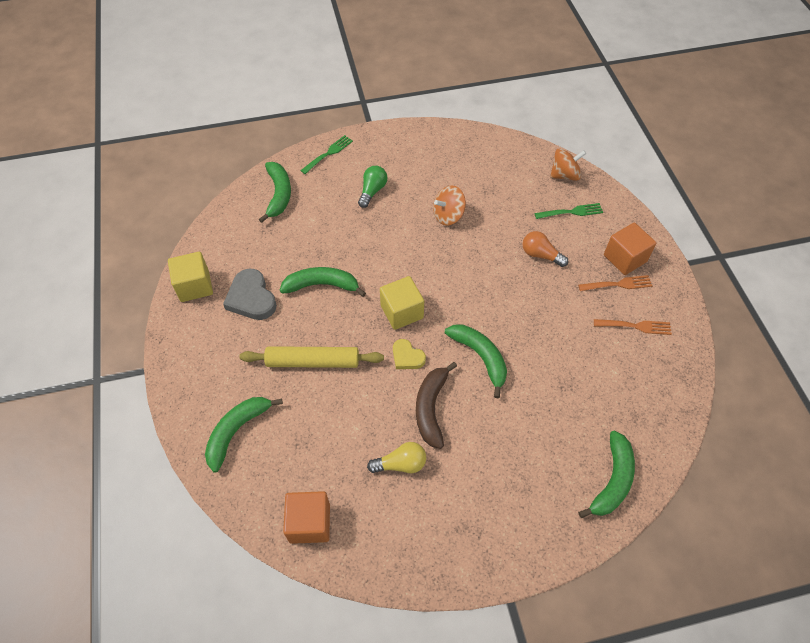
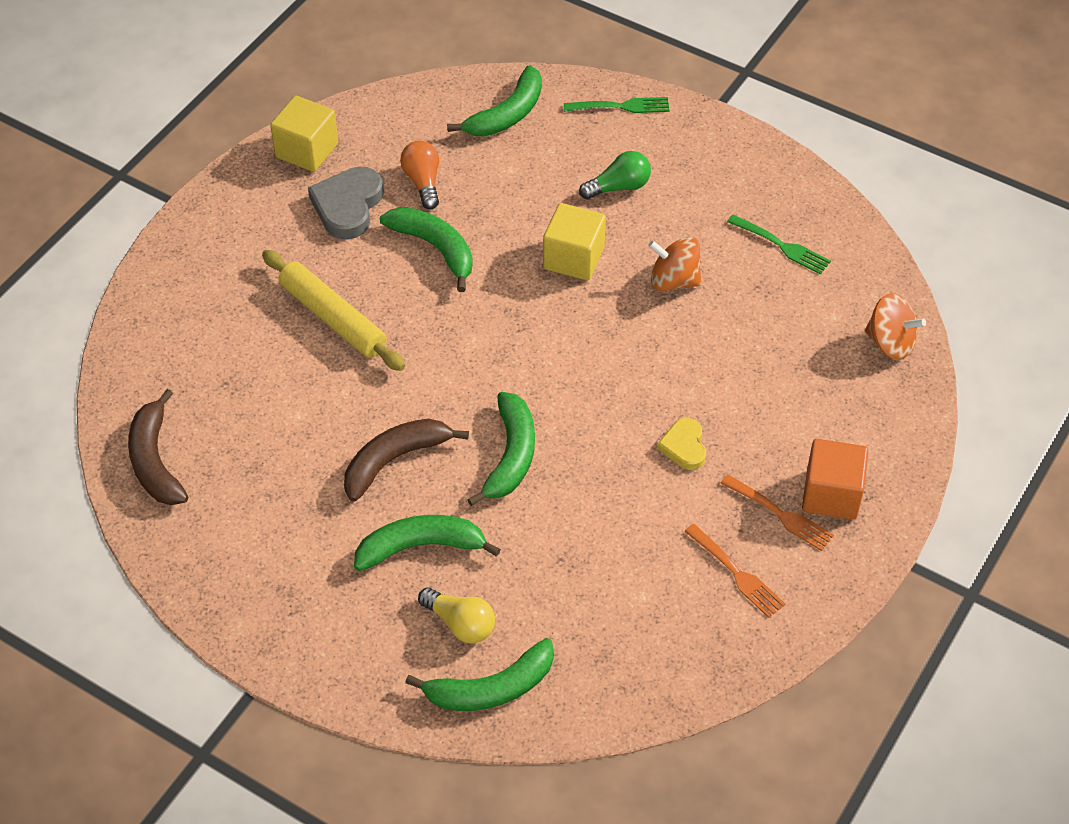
camera: 45 degrees right, 5 degrees down
(237, 431) = (186, 324): green banana -> green banana (420, 547)
(309, 523) = (155, 461): orange cube -> brown banana
(401, 464) = (299, 485): yellow light bulb -> yellow light bulb (460, 624)
(402, 312) = (485, 342): yellow cube -> yellow cube (573, 258)
(407, 357) = (433, 391): yellow heart -> yellow heart (684, 446)
(540, 255) = (728, 408): orange light bulb -> orange light bulb (423, 182)
(571, 212) = (836, 391): green fork -> green fork (781, 246)

